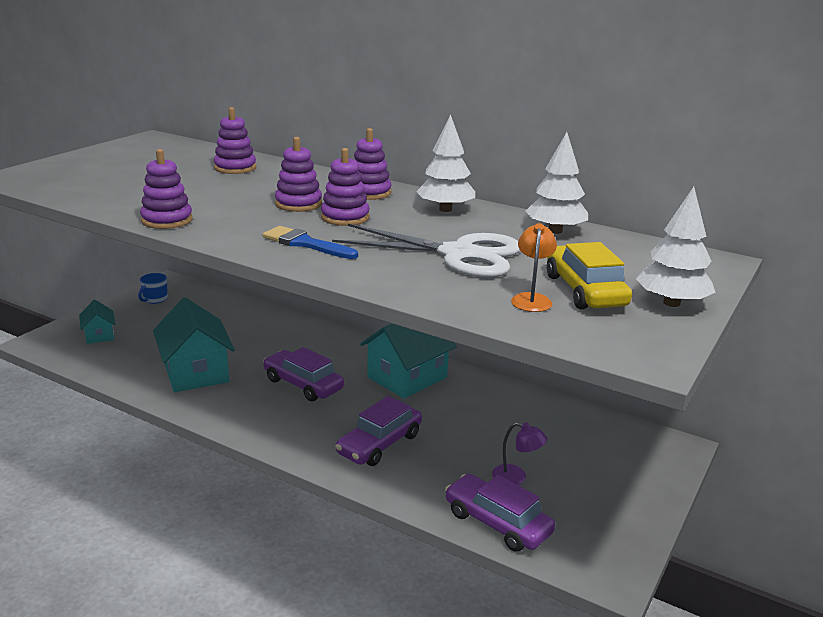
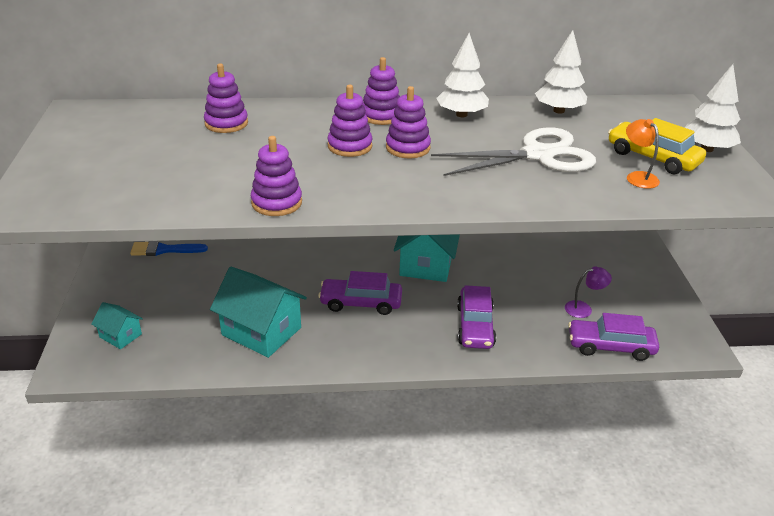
camera: 35 degrees left, 10 degrees up
(155, 299) = (122, 277): blue mug -> none
(305, 244) = (425, 185): blue brush -> blue brush (164, 250)

